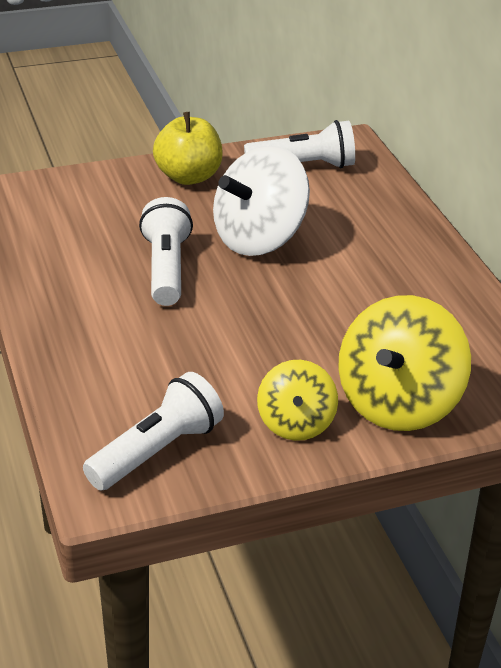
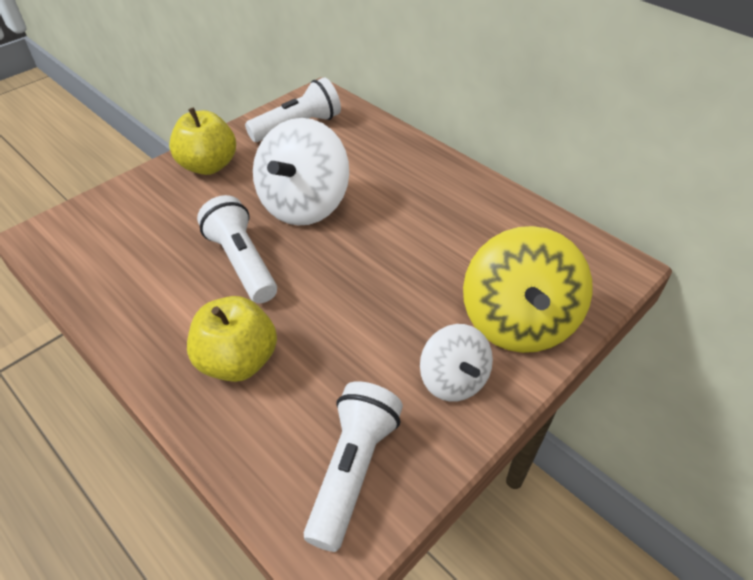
camera: 25 degrees left, 10 degrees up
(112, 342) = (238, 361): none -> yellow apple
(295, 423) = (453, 380): yellow spinning top -> white spinning top

